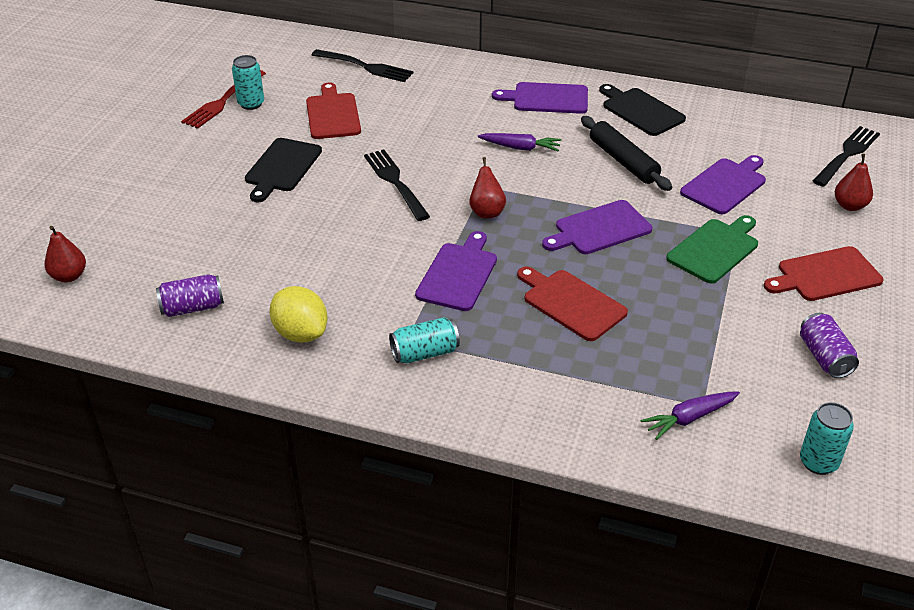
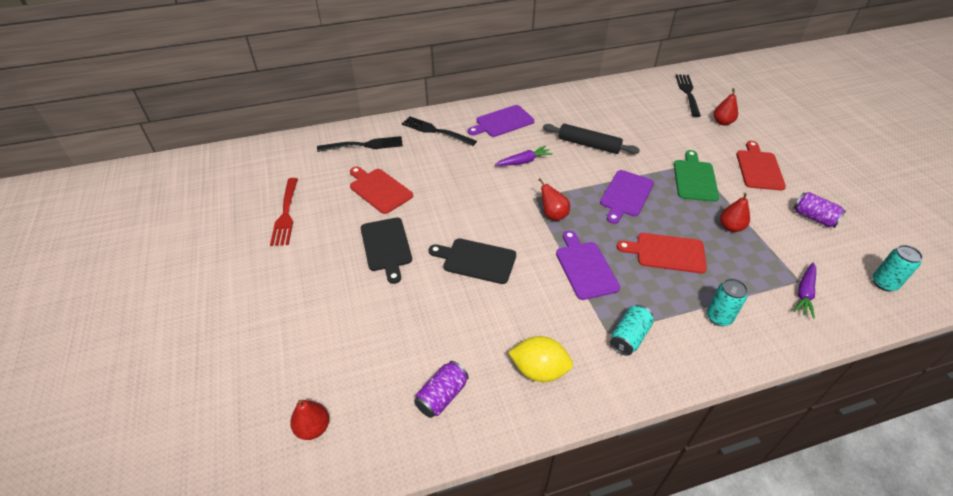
camera: 35 degrees left, 5 degrees up
(251, 104) = (310, 207): turquoise can -> turquoise can (718, 317)
(396, 183) = (476, 221): black fork -> black fork (436, 131)
(640, 111) = (562, 109): black cutting board -> black cutting board (476, 260)
(689, 316) = (730, 227): none -> red pear
(725, 185) = (654, 136): purple cutting board -> none
(825, 275) = (759, 168): red cutting board -> red cutting board turned 150 degrees clockwise

